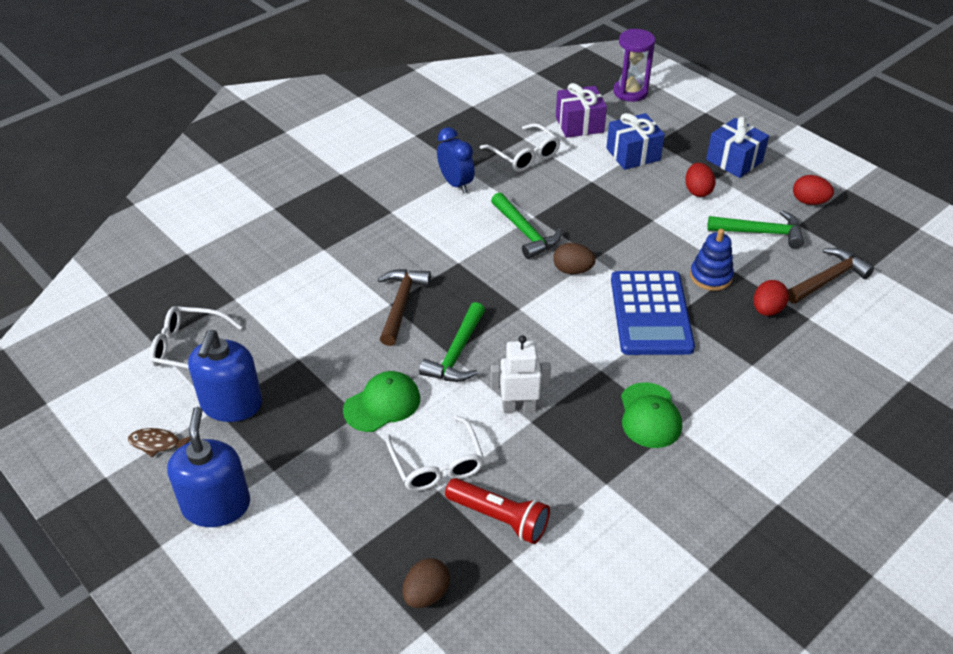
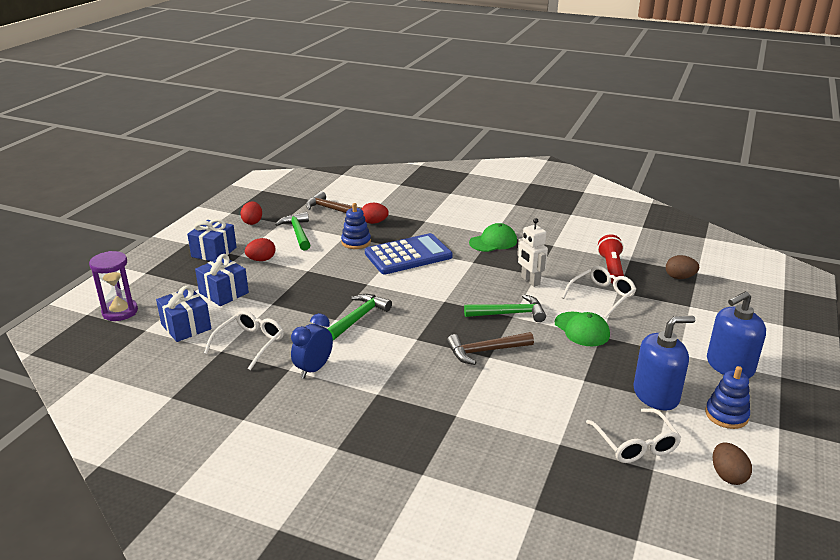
camera: 115 degrees left, 15 degrees down
(158, 443) = (726, 415): brown fish -> blue stacking toy
(382, 404) = (582, 329): green cap -> green cap turned 150 degrees counterclockwise
(572, 270) = (388, 289): brown egg -> brown egg (727, 476)
(579, 124) = (186, 326): purple gift -> blue gift

